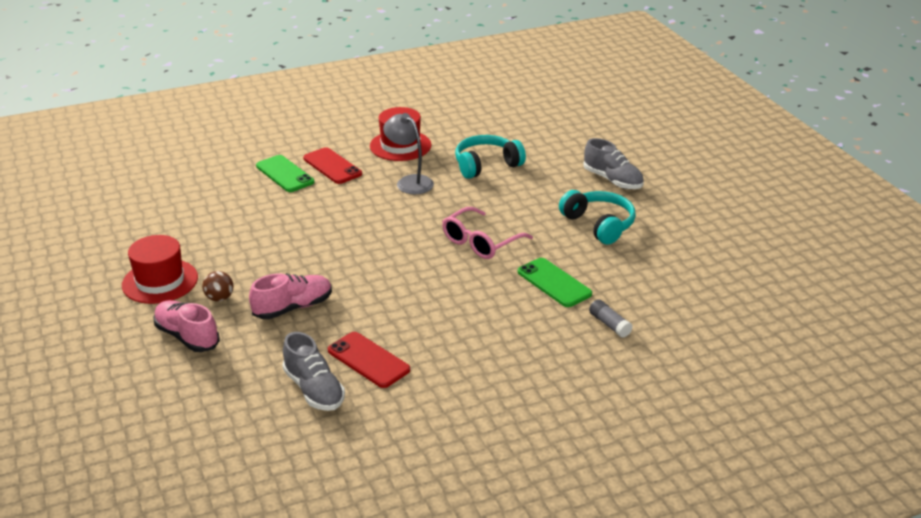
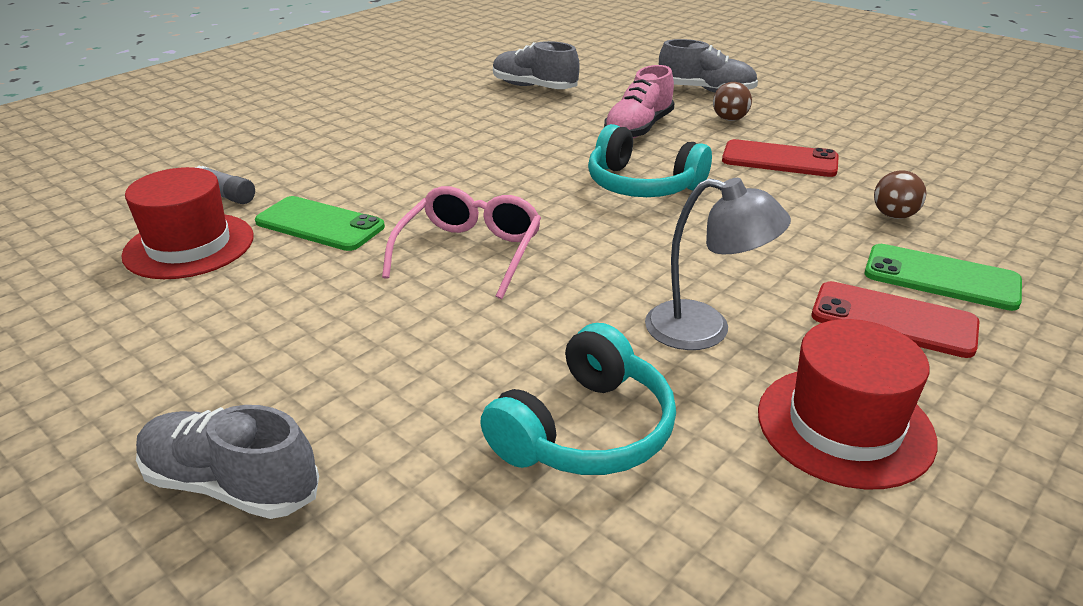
camera: 155 degrees right, 0 degrees up
(160, 281) = (818, 117): red hat -> red hat (189, 246)
(187, 336) = (706, 91): pink shoe -> grey shoe
(250, 204) = (894, 215): none -> brown ball
(368, 360) = (505, 111): red phone -> red phone (779, 159)
(599, 225) = (257, 342): turquoise headphones -> turquoise headphones (642, 185)

